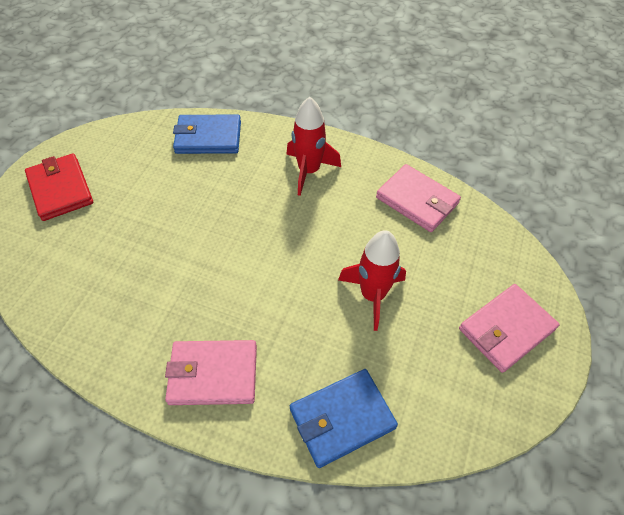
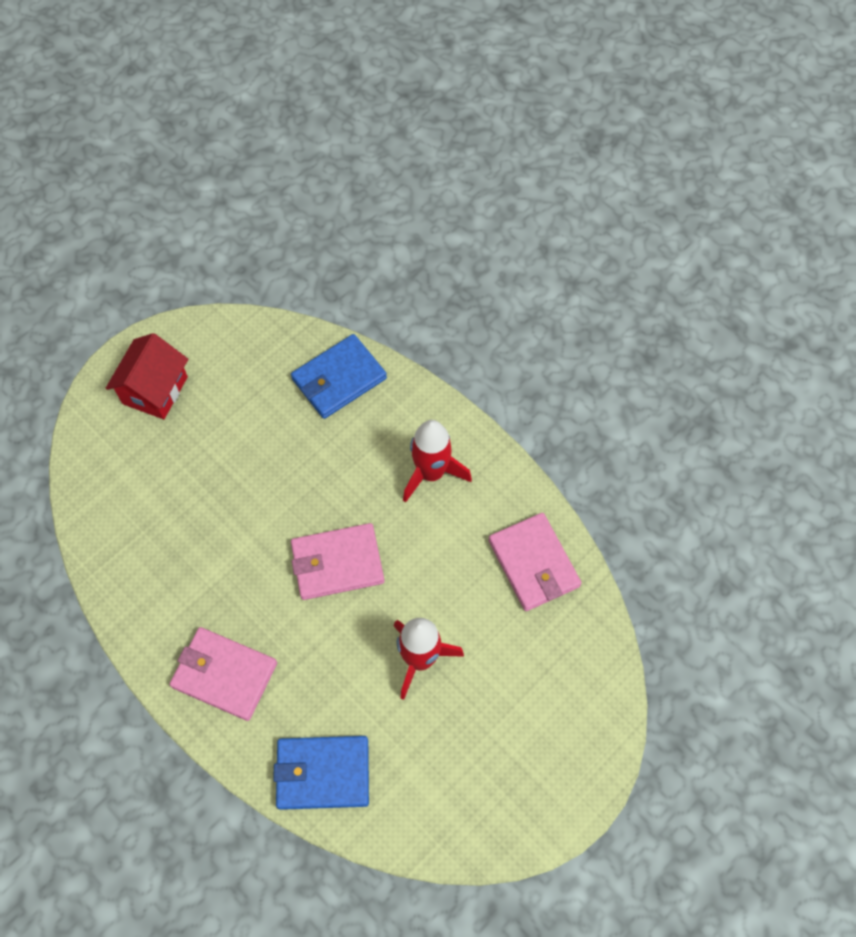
camera: 25 degrees right, 10 degrees up
(60, 189) = (155, 390): red wallet -> red house
(208, 137) = (339, 379): blue wallet -> blue wallet turned 60 degrees counterclockwise
(506, 329) = (537, 758): pink wallet -> pink wallet (337, 563)

